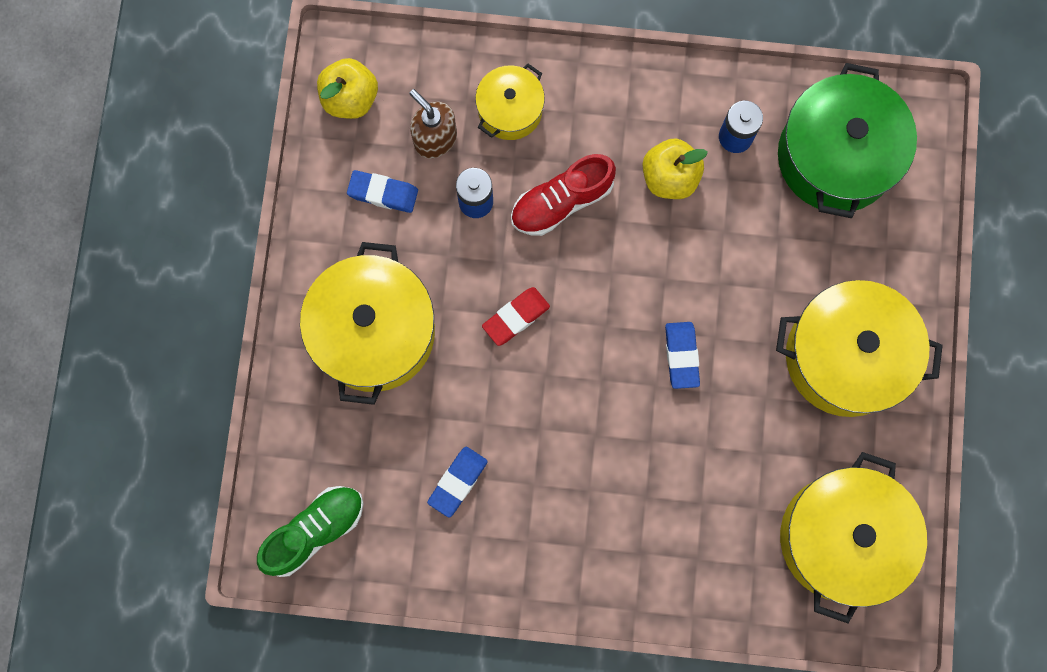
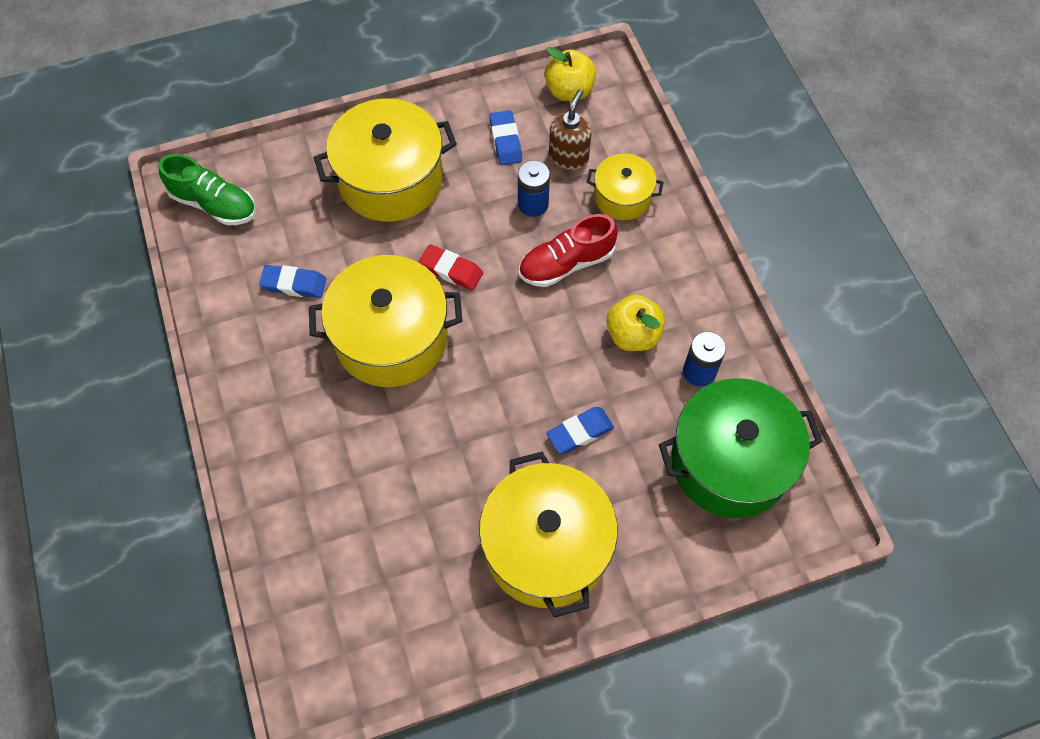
camera: 65 degrees right, 15 degrees down
(561, 202) = (566, 263): red shoe -> red shoe turned 60 degrees counterclockwise
(681, 356) = (479, 408): blue eraser -> blue eraser (580, 432)
(841, 538) = (372, 613): yellow pot -> yellow pot (391, 338)

